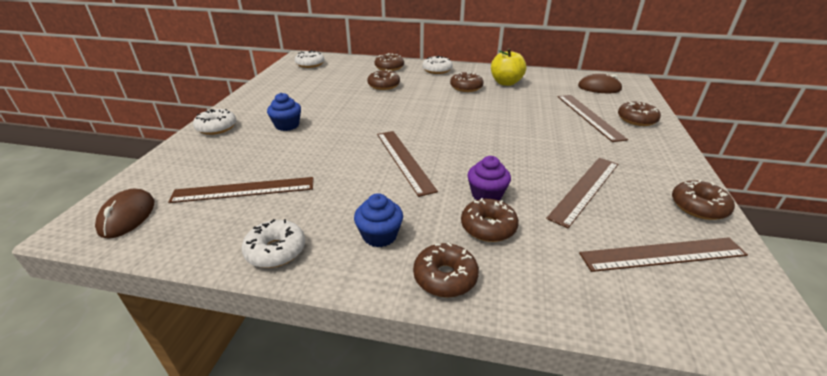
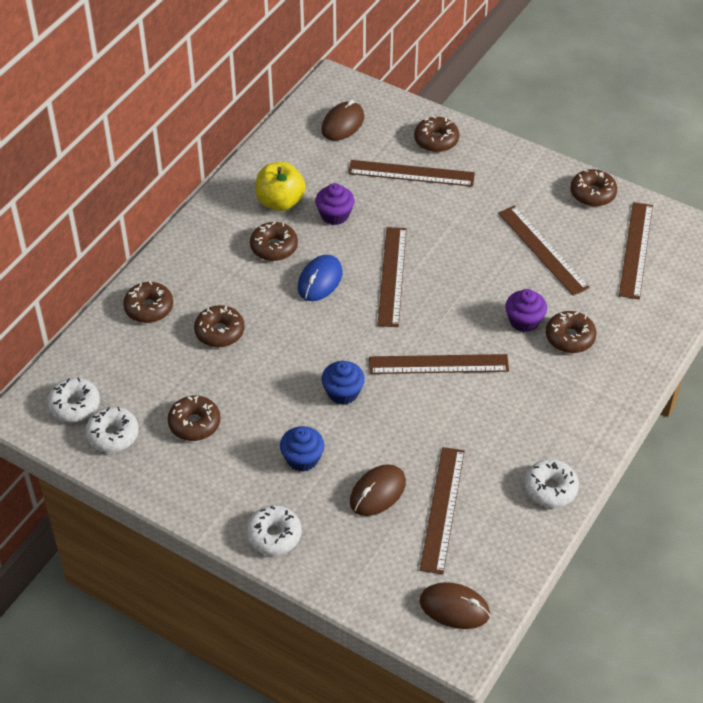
camera: 70 degrees left, 15 degrees up
(259, 157) = (377, 492): none -> brown mouse
(379, 235) = (555, 413): blue cupcake -> blue cupcake (343, 392)
(437, 70) = (193, 256): white donut -> white donut (113, 435)
(445, 277) = (617, 385): brown donut -> brown donut (194, 423)
(451, 104) = (320, 280): none -> blue mouse
(479, 127) = (392, 276): none -> brown ruler
(514, 99) = (335, 215): none -> purple cupcake

